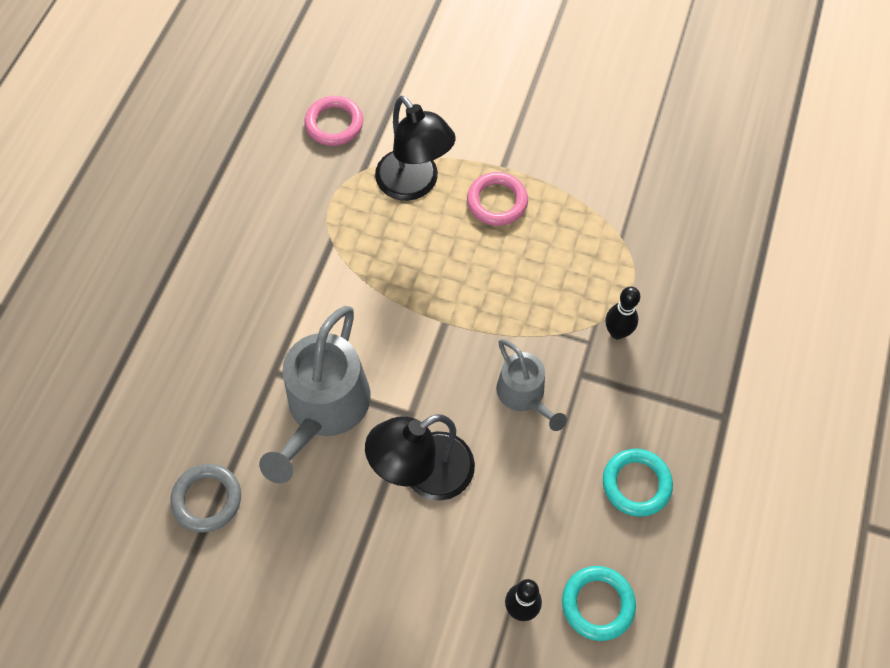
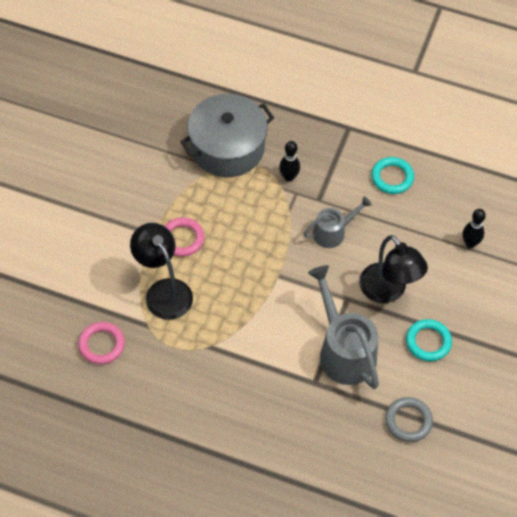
camera: 90 degrees left, 5 degrees down
(324, 410) = (343, 350): grey watering can -> grey watering can turned 135 degrees counterclockwise
(414, 185) = (163, 291): black lamp -> black lamp turned 90 degrees counterclockwise
(597, 604) = (465, 204): turquoise ring -> turquoise ring (428, 342)
(658, 249) = (227, 148): none -> grey pot

